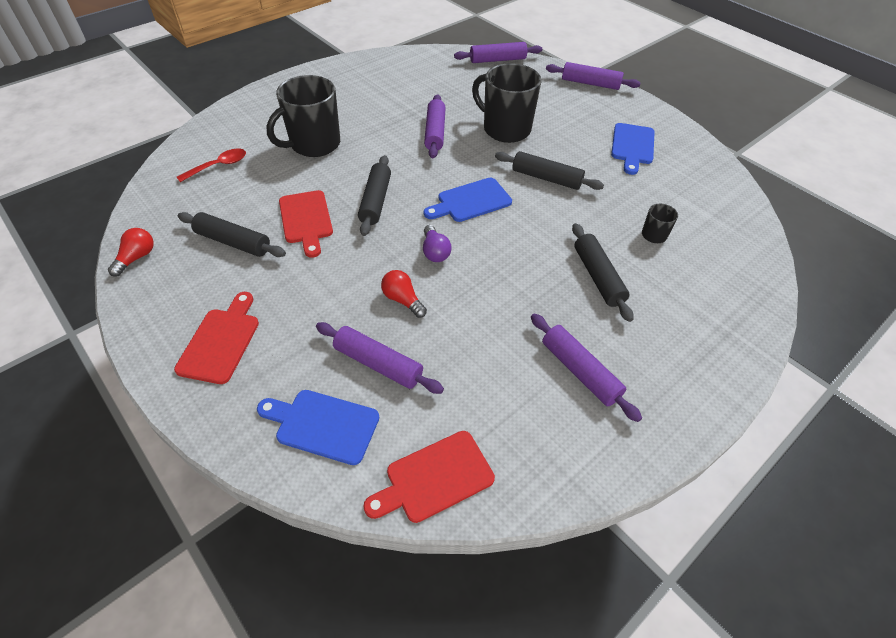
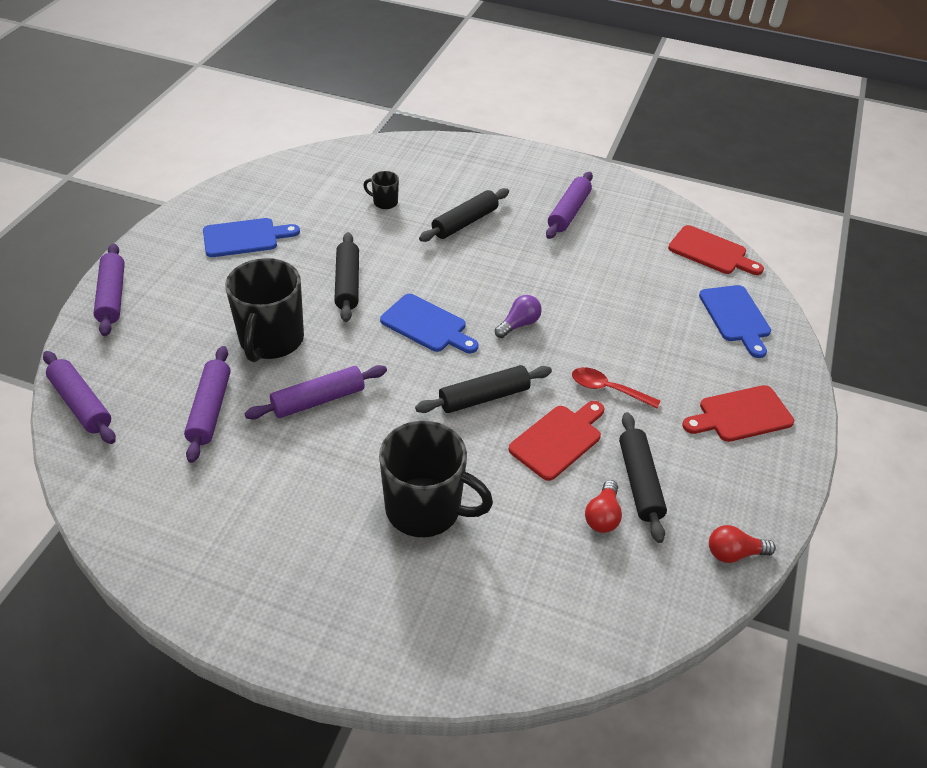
camera: 120 degrees left, 5 degrees down
(218, 166) = (543, 587): red spoon -> red spoon (607, 389)
(378, 364) = (663, 311): purple rolling pin -> purple rolling pin (210, 410)
(403, 300) = (591, 322): red light bulb -> red light bulb (602, 516)

